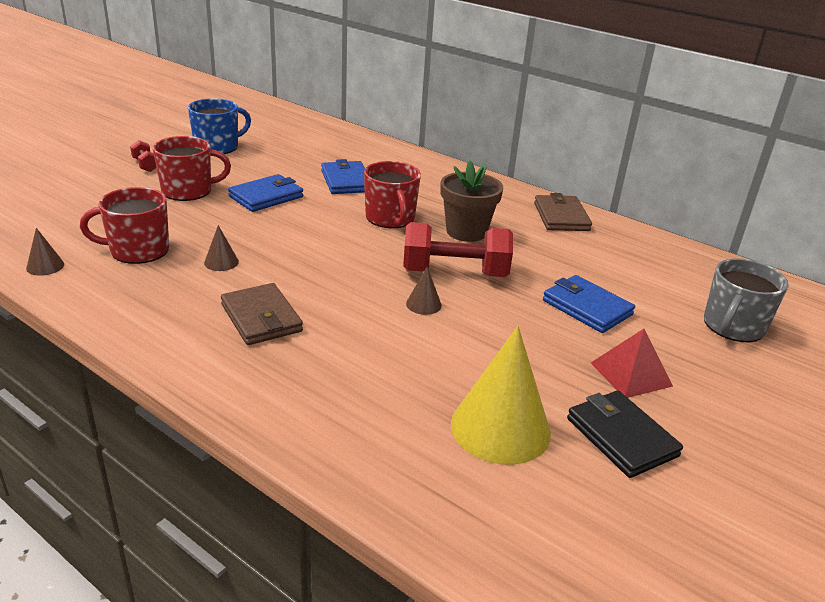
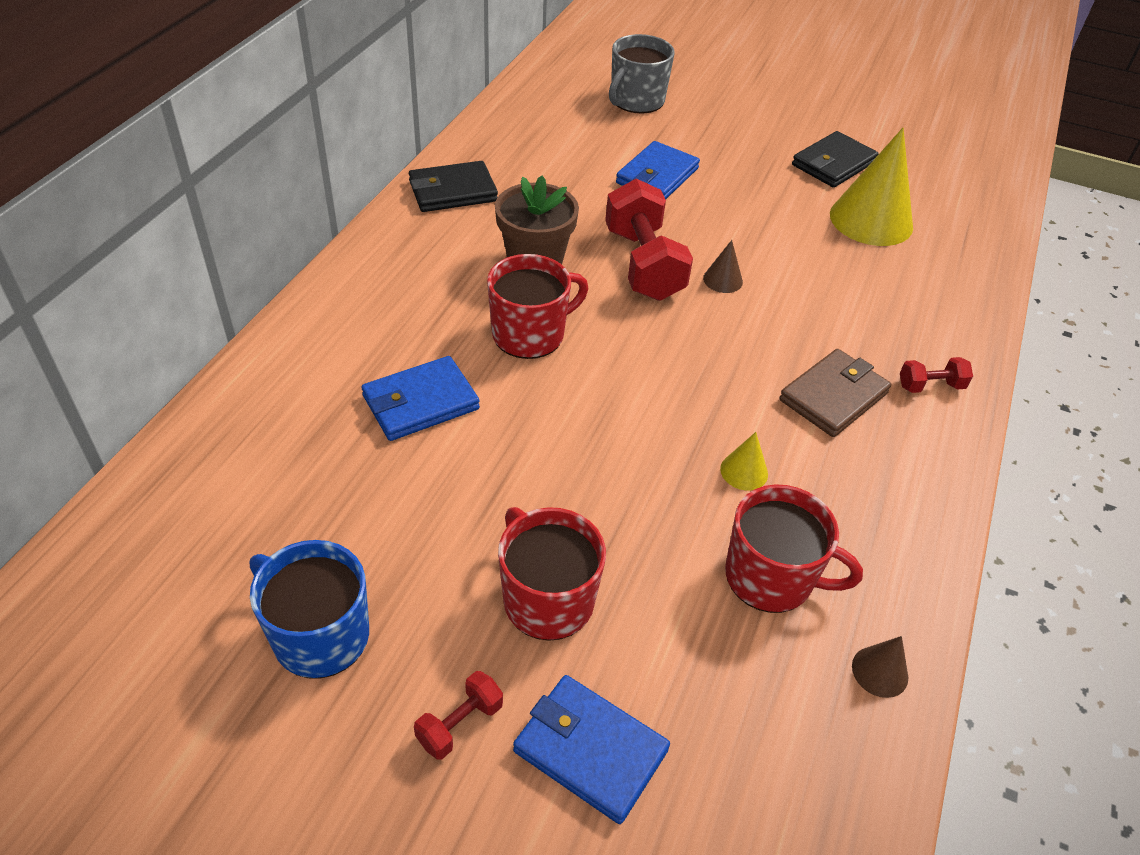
camera: 105 degrees left, 15 degrees up
(138, 250) = (771, 577): red mug -> red mug turned 45 degrees counterclockwise
(221, 262) = (744, 471): brown cone -> yellow cone
(239, 374) = (930, 386): none -> red dumbbell
(266, 197) = (522, 484): blue wallet -> blue wallet (590, 750)
(561, 217) = (452, 191): brown wallet -> black wallet
(631, 374) = (749, 156): red pyramid -> none
(733, 326) = (636, 101): grey mug -> grey mug turned 105 degrees clockwise

